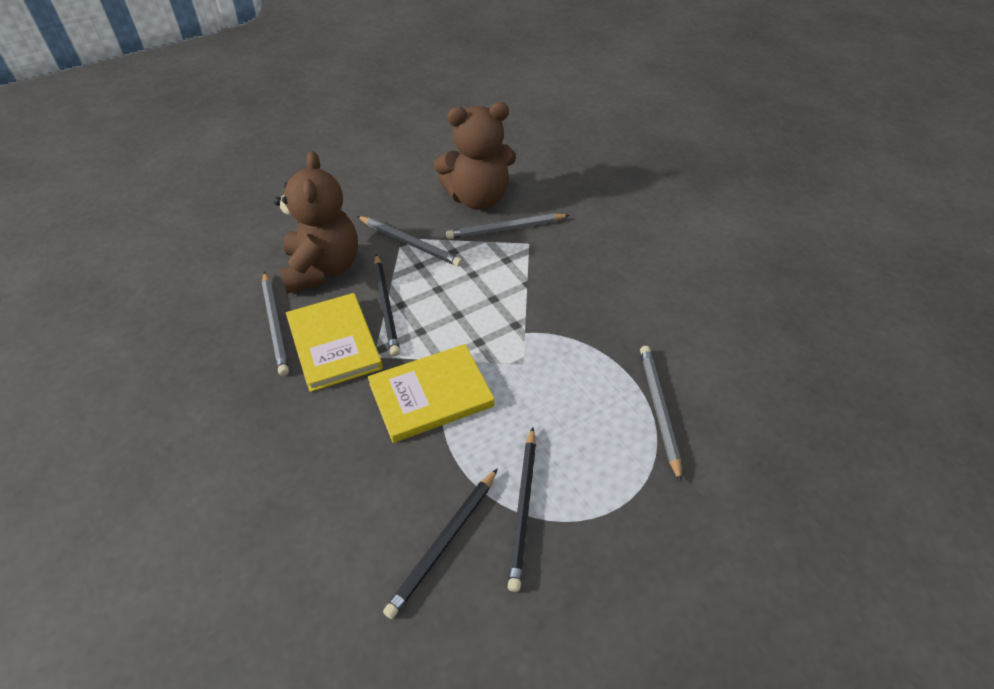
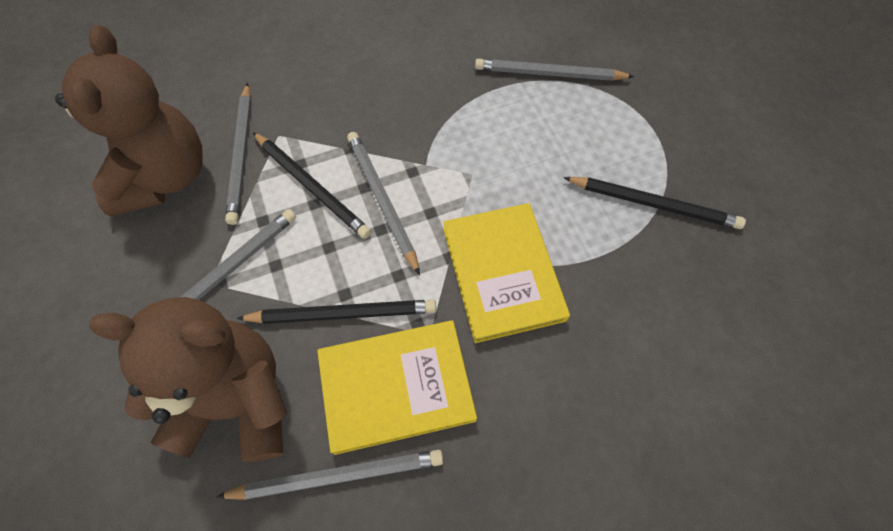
camera: 80 degrees left, 15 degrees up
(444, 543) = (692, 280): black pencil -> black pencil (312, 186)
(484, 311) = (382, 200): none -> grey pencil

